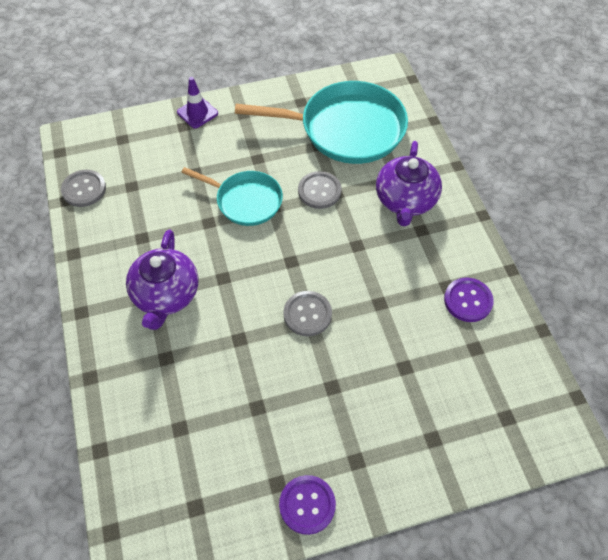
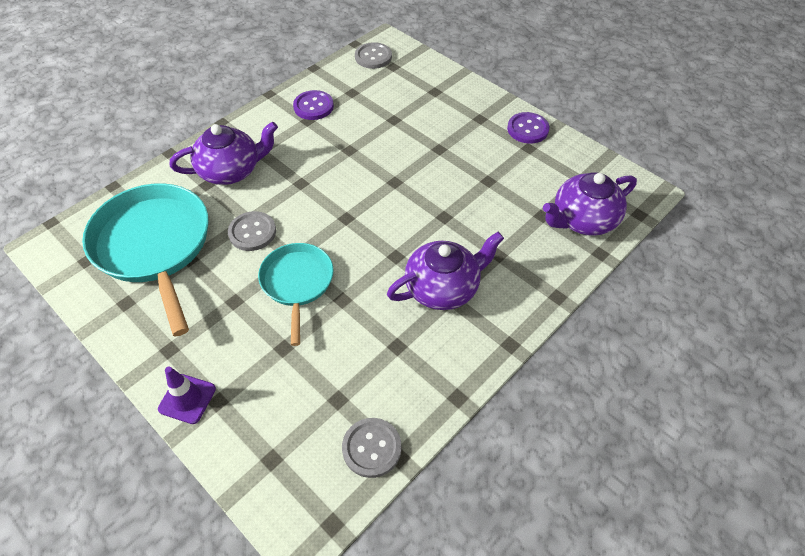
camera: 120 degrees left, 5 degrees down
(146, 465) = (583, 220): none -> purple teapot
(307, 314) = (390, 186): grey button -> grey button (373, 57)

